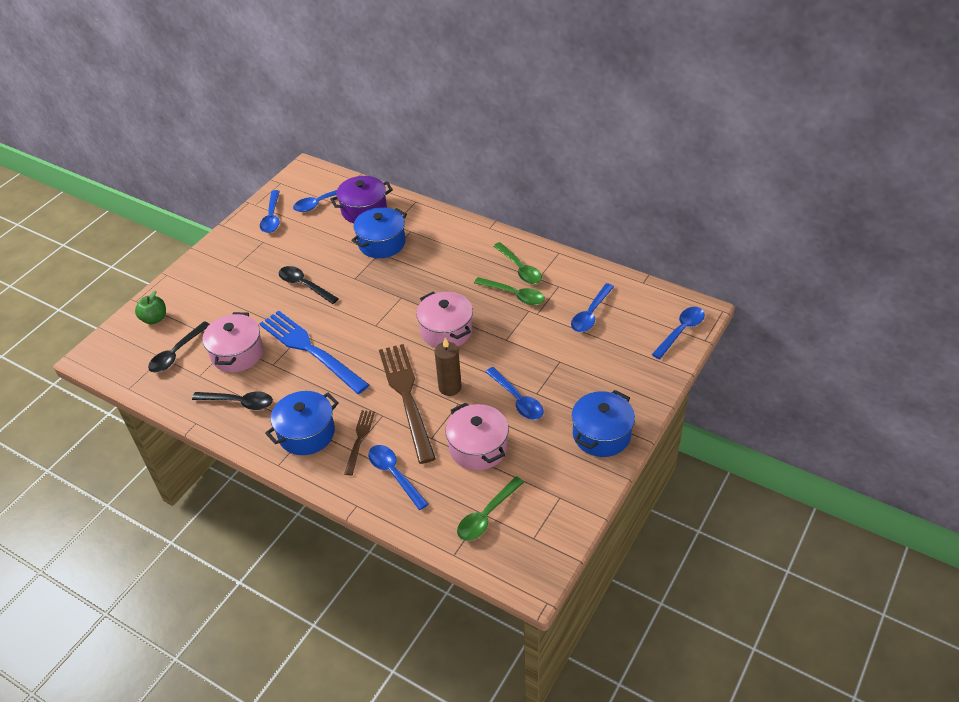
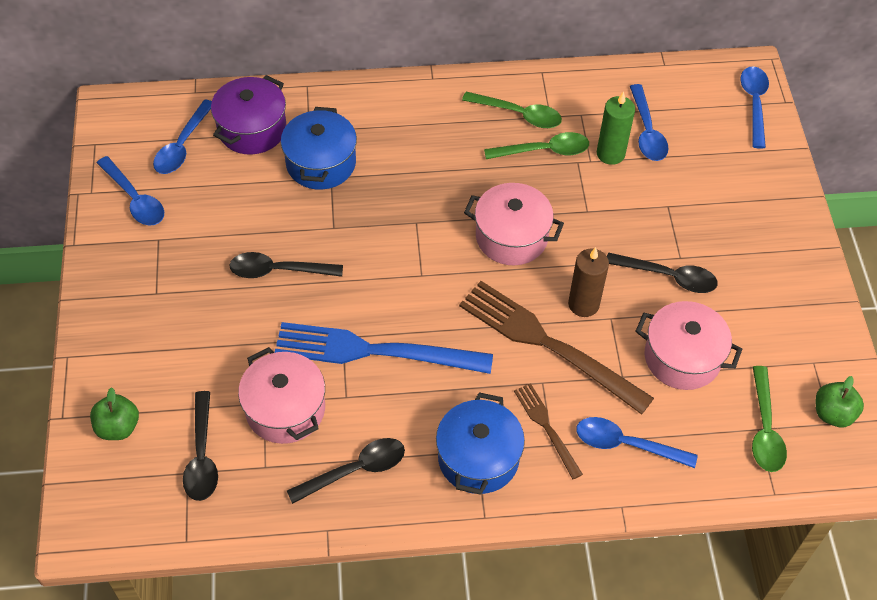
camera: 40 degrees left, 10 degrees up
(517, 399) = (668, 276): blue spoon -> black spoon
(540, 533) = (833, 413): none -> green apple
(554, 315) = (610, 154): none -> green candle
(601, 435) = (787, 267): blue pot -> none

